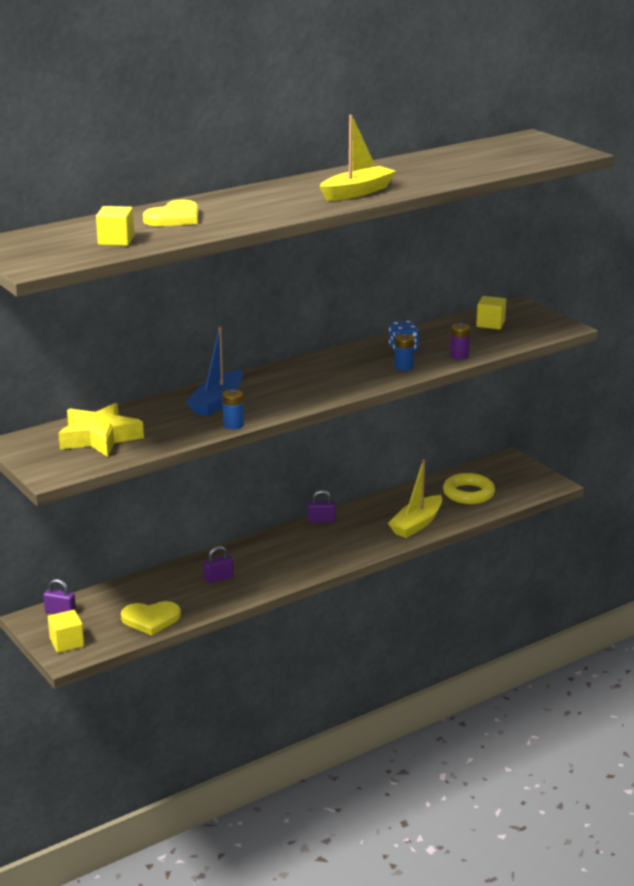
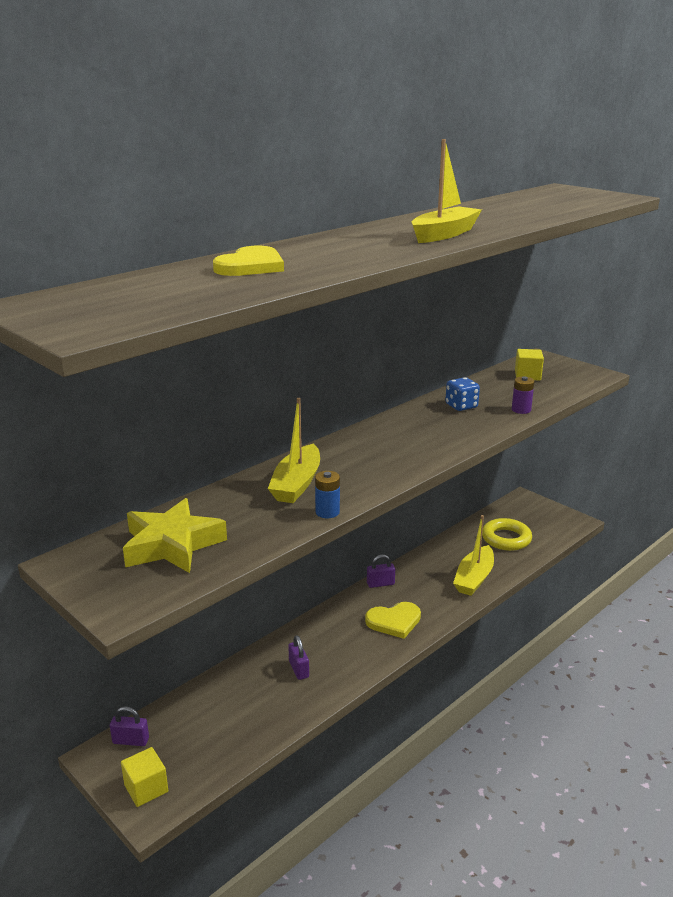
camera: 10 degrees left, 0 degrees up
(116, 240) = (189, 293): yellow cube -> none
(151, 619) = (239, 738): yellow heart -> yellow heart (394, 621)
(217, 402) = (297, 484): blue boat -> yellow boat
(218, 578) = (299, 669): purple padlock -> purple padlock turned 75 degrees counterclockwise
(404, 367) = (474, 426): blue battery -> none

